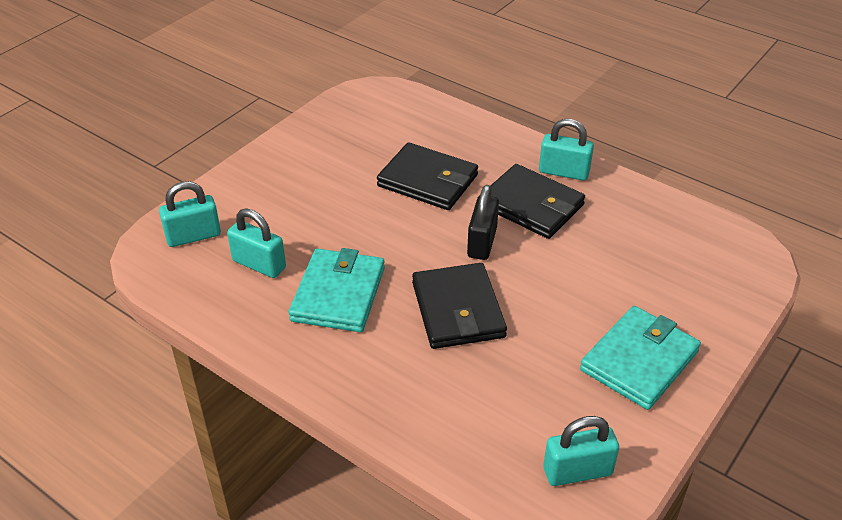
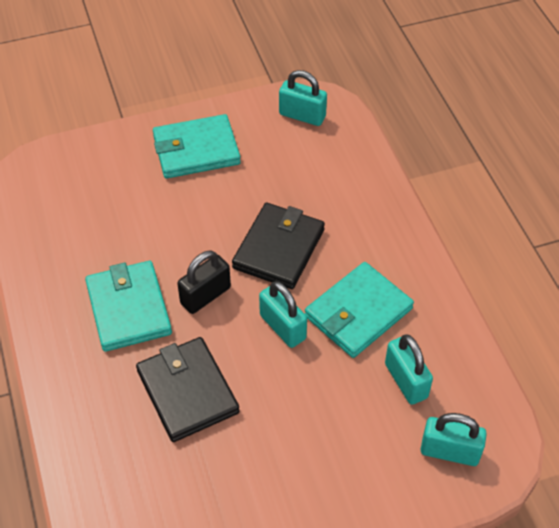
camera: 145 degrees left, 10 degrees up
(531, 205) = (128, 309): black wallet -> turquoise wallet
(564, 172) = (62, 327): turquoise padlock -> turquoise padlock (282, 327)

